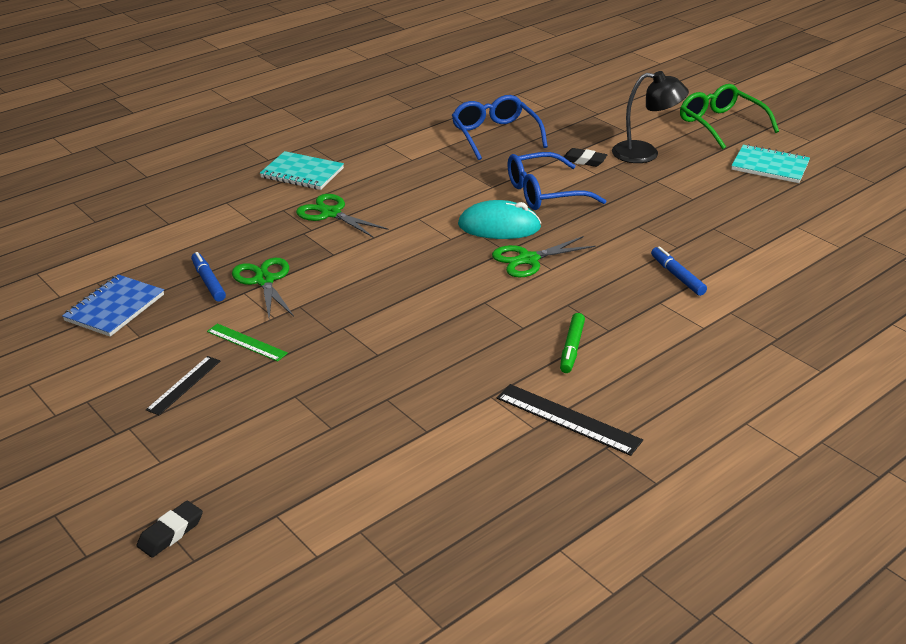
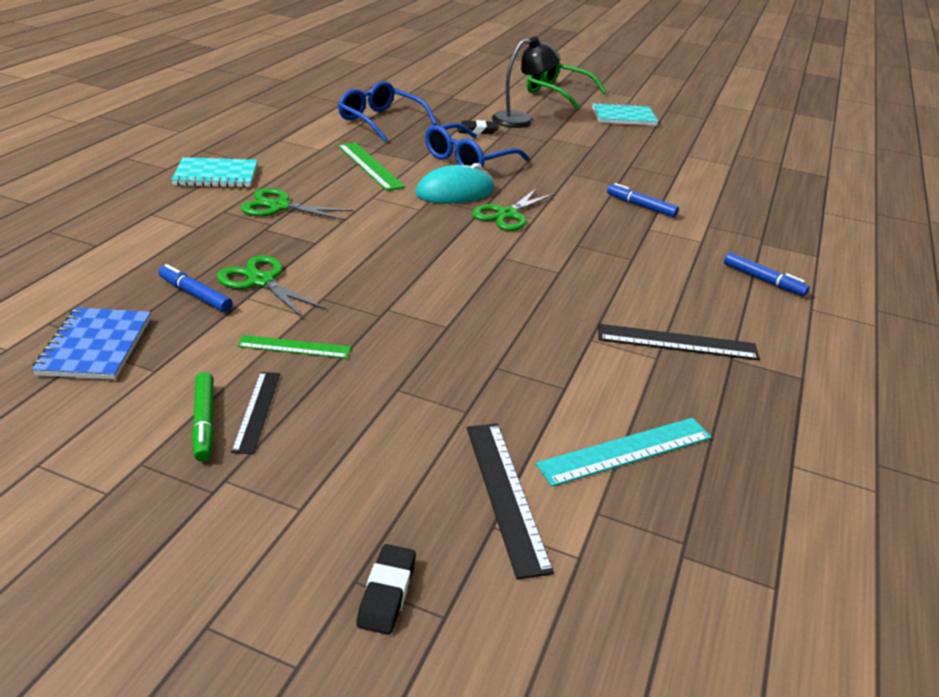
camera: 30 degrees left, 0 degrees up
(304, 496) = (505, 494): none -> black ruler
(427, 494) = (625, 450): none -> turquoise ruler
(443, 185) = (370, 166): none -> green ruler
(572, 348) = (618, 280): green marker -> green marker (205, 421)
(725, 381) = (763, 280): none -> blue marker

